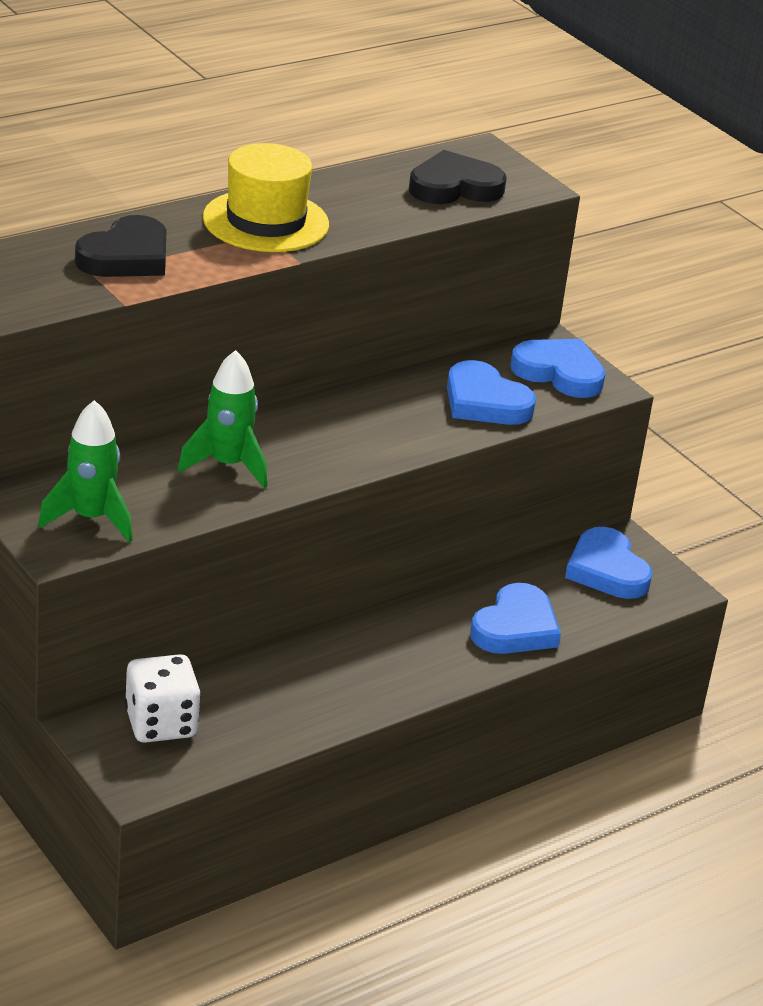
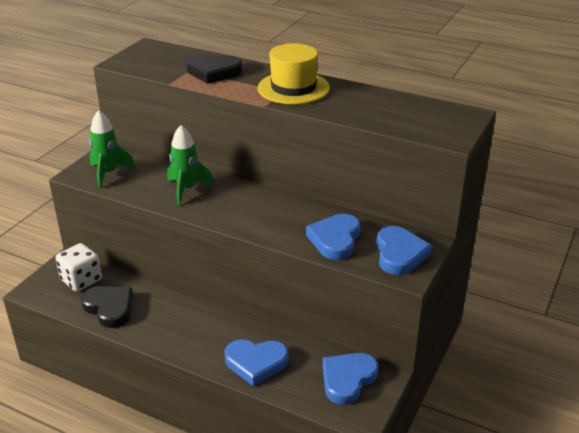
camera: 65 degrees right, 0 degrees up
(454, 187) = (410, 118): black heart -> black heart (109, 308)

